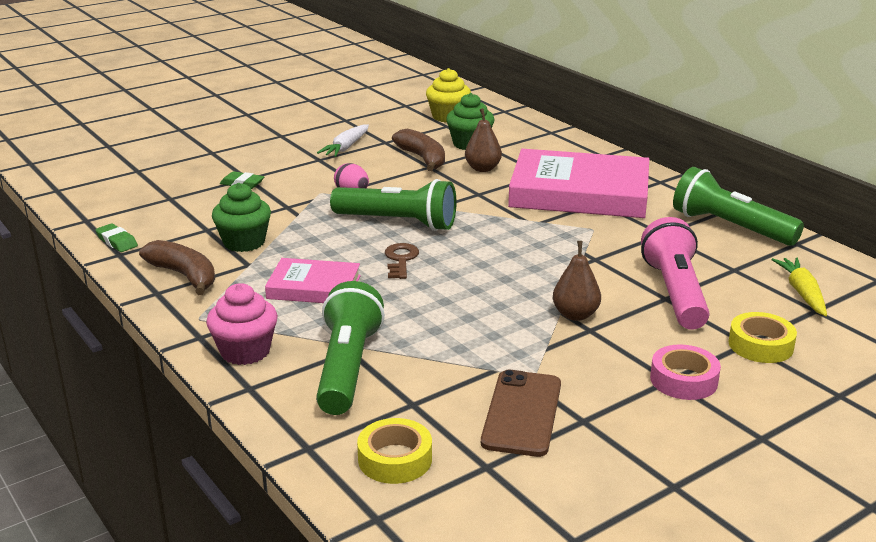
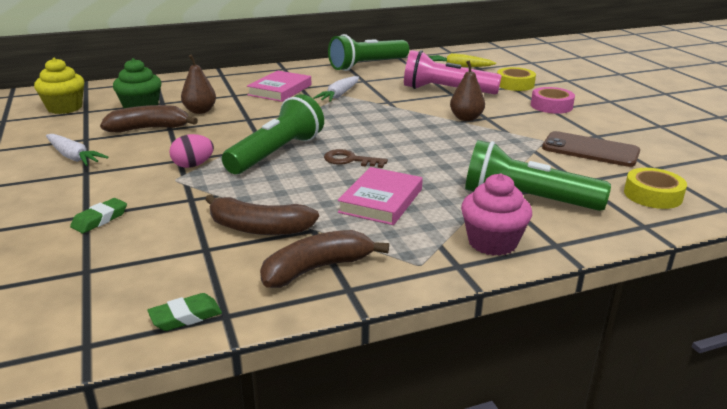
camera: 75 degrees left, 0 degrees up
(244, 242) = (259, 228): green cupcake -> brown banana
(579, 193) = (280, 90): pink book -> pink book, size x0.53
(591, 226) = (339, 95): none -> white carrot

